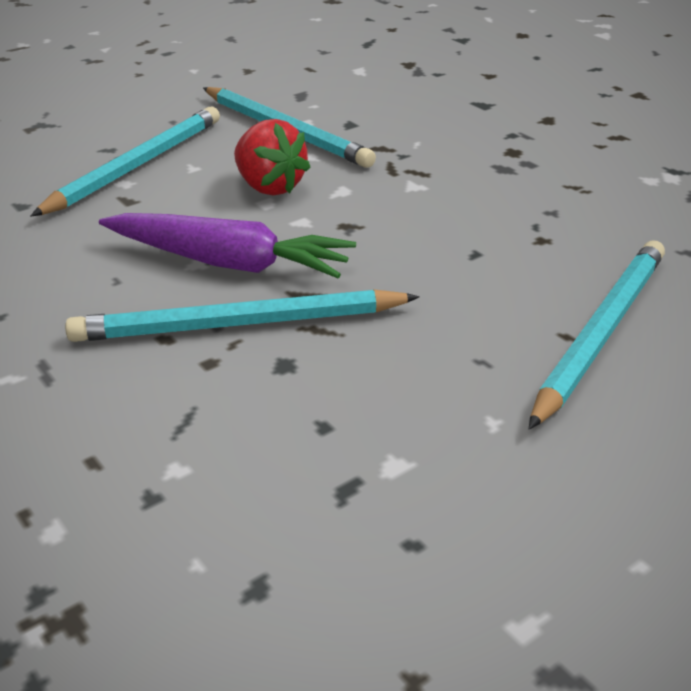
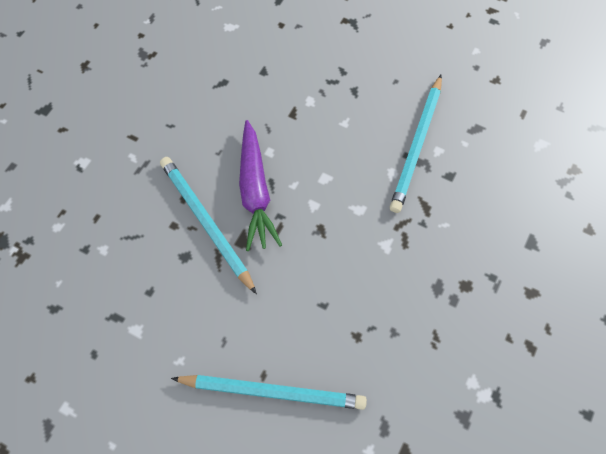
camera: 65 degrees right, 30 degrees up
(136, 165) = (331, 95): turquoise pencil -> none
(269, 187) = (342, 171): red strawberry -> none

